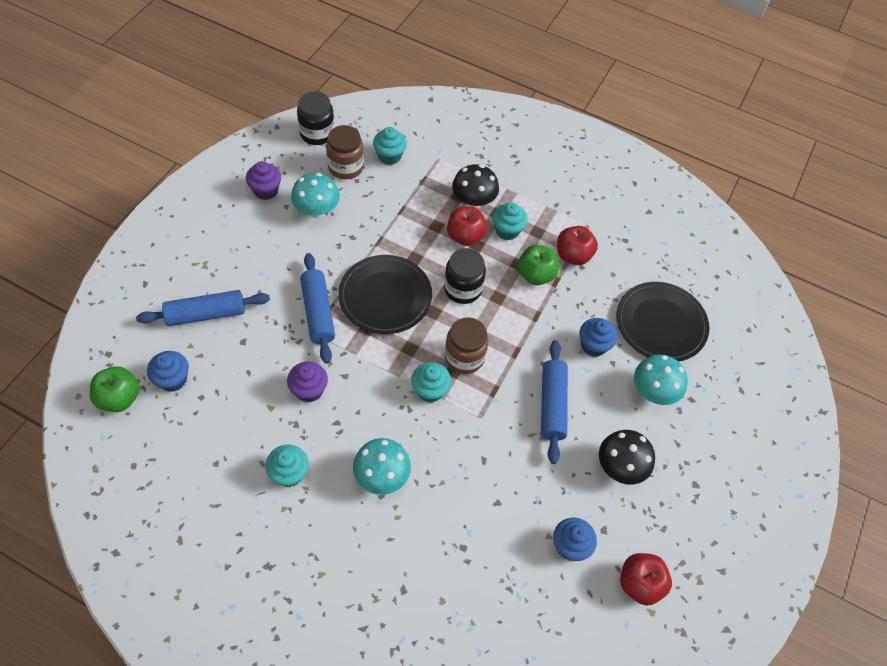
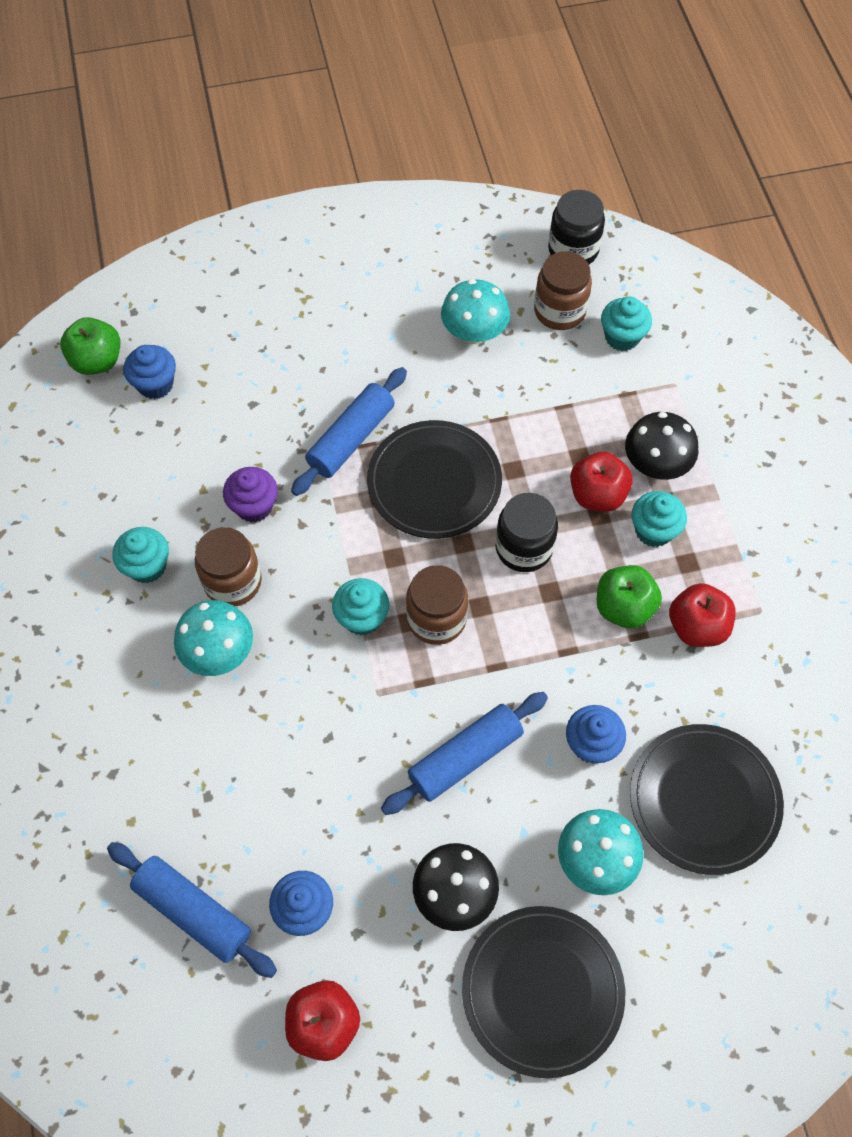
camera: 55 degrees right, 5 degrees up
(206, 314) = (252, 348): blue rolling pin -> blue rolling pin (194, 911)
(266, 190) = (448, 270): purple cupcake -> none
(345, 436) = (233, 582): none -> brown jar
(700, 467) = (542, 991): none -> black plate

